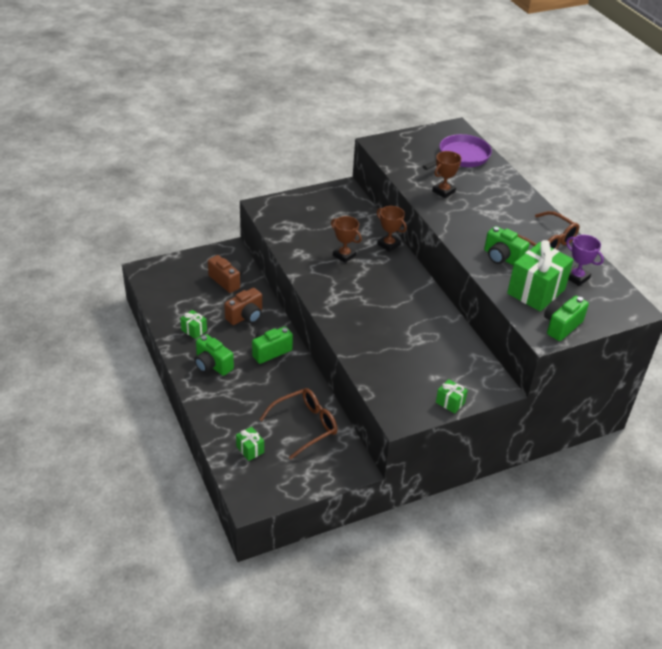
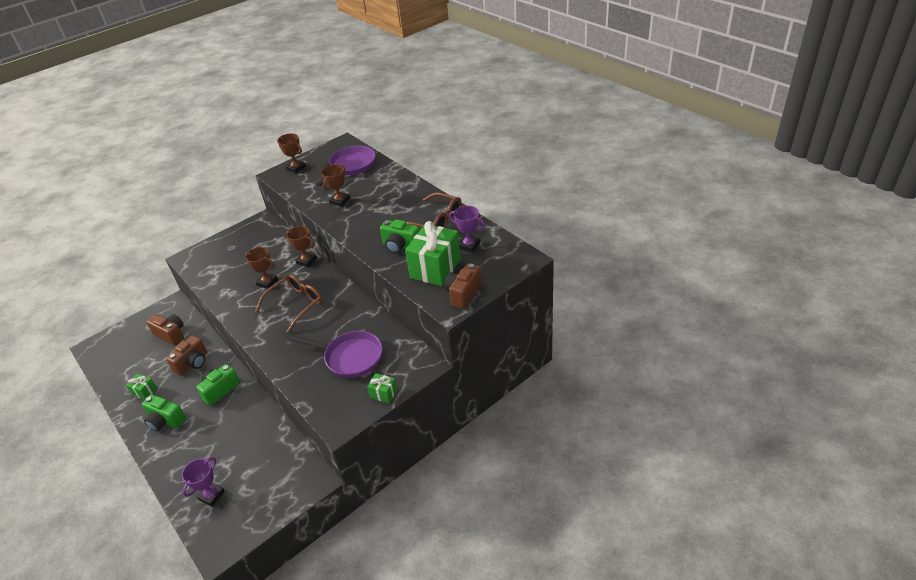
camera: 10 degrees left, 0 degrees up
(250, 449) = (211, 495): green gift -> purple trophy
(305, 426) = (261, 454): brown glasses -> brown glasses (295, 305)
(400, 142) = (296, 168): none -> brown trophy
(421, 357) = (350, 357): none -> purple pan
(561, 326) = (463, 294): green camera -> brown camera

